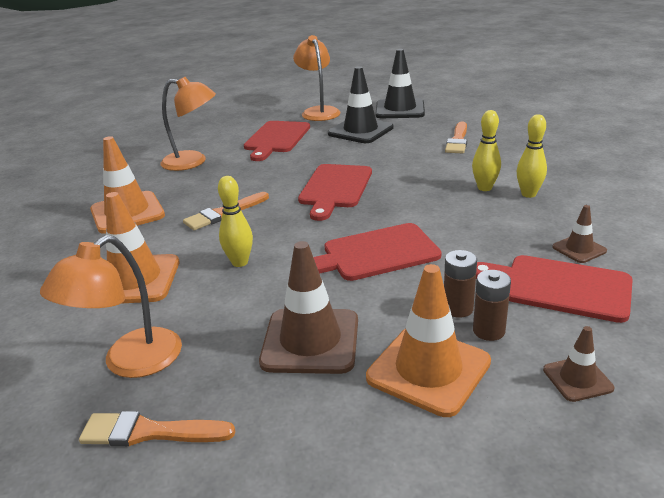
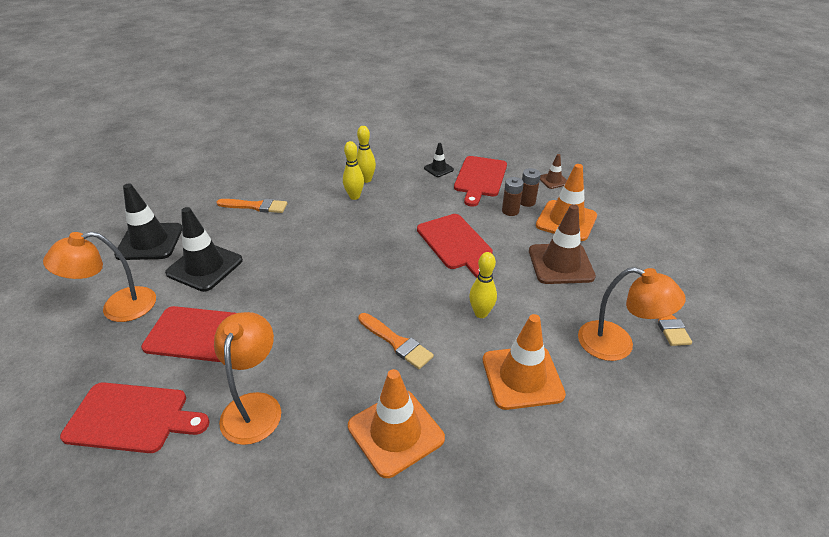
camera: 100 degrees left, 10 degrees up
(335, 188) = (347, 273): red cutting board -> red cutting board (132, 417)
(579, 249) = (438, 169): brown traffic cone -> black traffic cone

